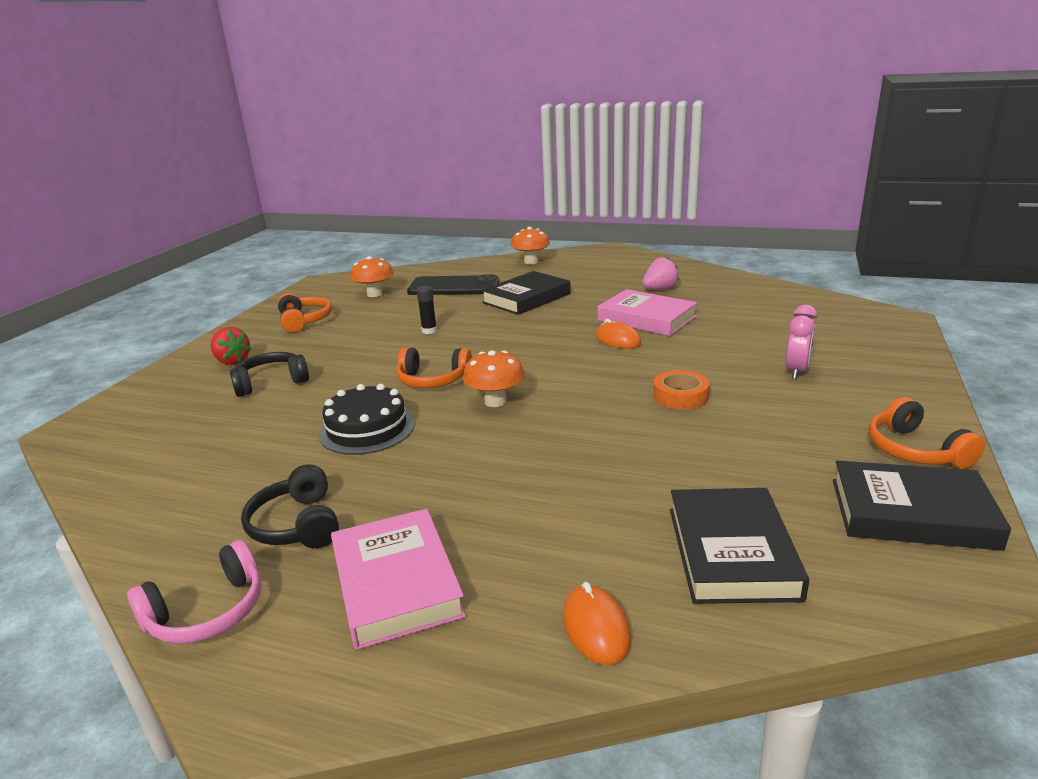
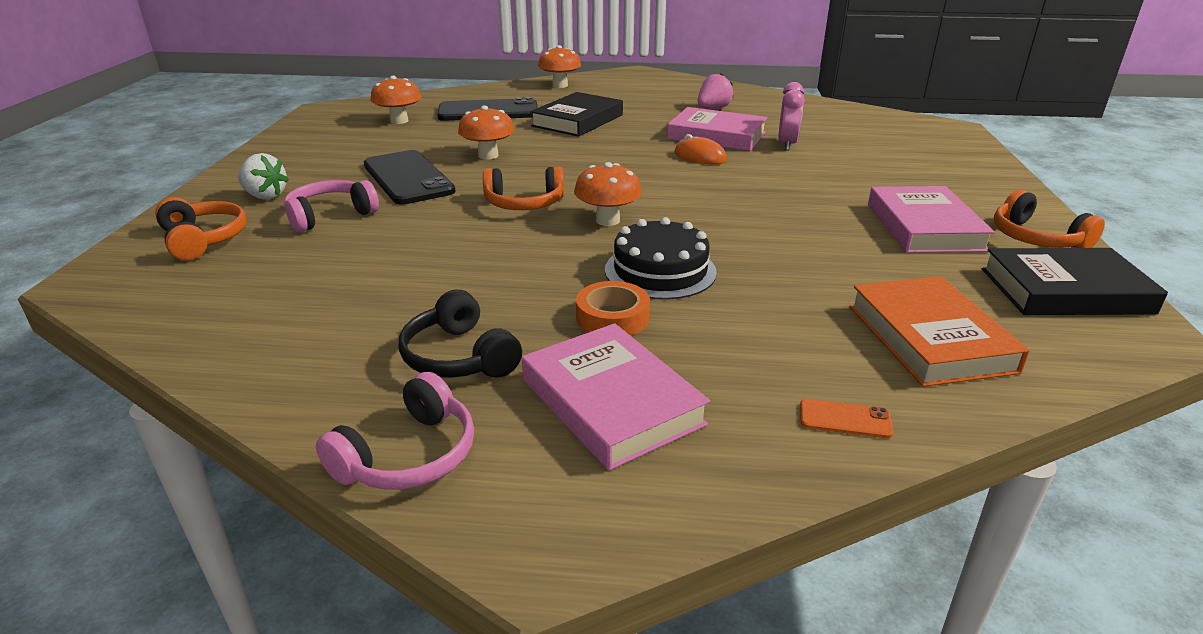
camera: 15 degrees left, 5 degrees up
(232, 361) = (265, 196): red strawberry -> white strawberry
(271, 382) = (330, 216): black headphones -> pink headphones
(304, 321) = (330, 151): orange headphones -> orange headphones (204, 239)
(351, 350) = (408, 178): none -> black phone
(367, 429) = (479, 256): black cake -> black cake (660, 271)
(429, 331) = (488, 155): black glue stick -> orange mushroom
(596, 628) = (845, 419): orange mouse -> orange phone
(680, 396) = (795, 205): orange tape -> orange tape (612, 317)
(732, 552) = (930, 338): black book -> orange book
(796, 371) = (891, 177): pink clock -> pink clock (787, 145)
(799, 429) = (924, 227): none -> pink book

